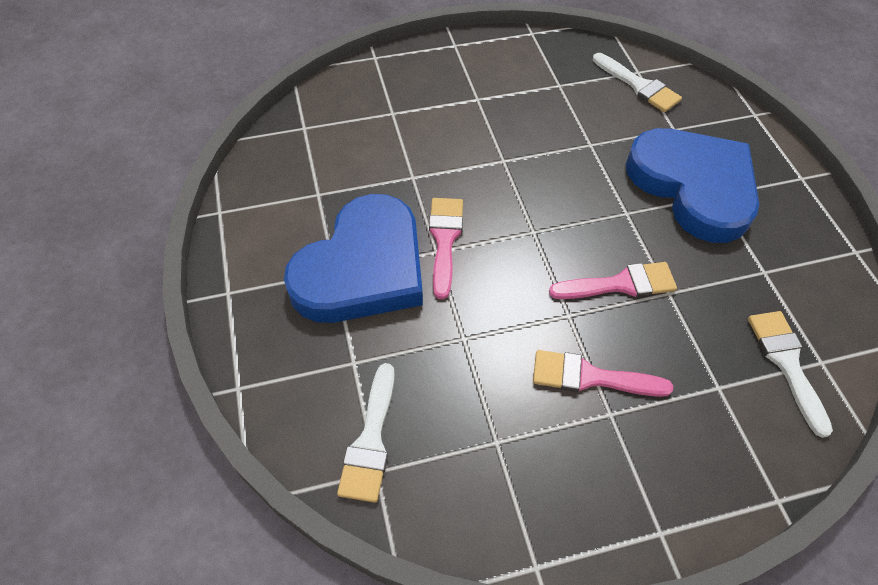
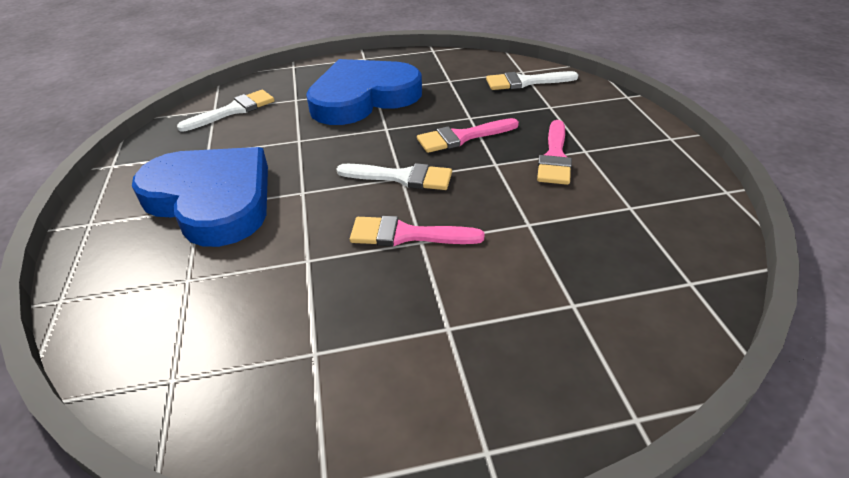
camera: 85 degrees left, 15 degrees down
(362, 268) = (444, 301): blue heart -> blue heart (212, 199)
(370, 440) = (660, 287): white brush -> white brush (402, 177)
(620, 284) = (462, 137): pink brush -> pink brush turned 105 degrees counterclockwise

